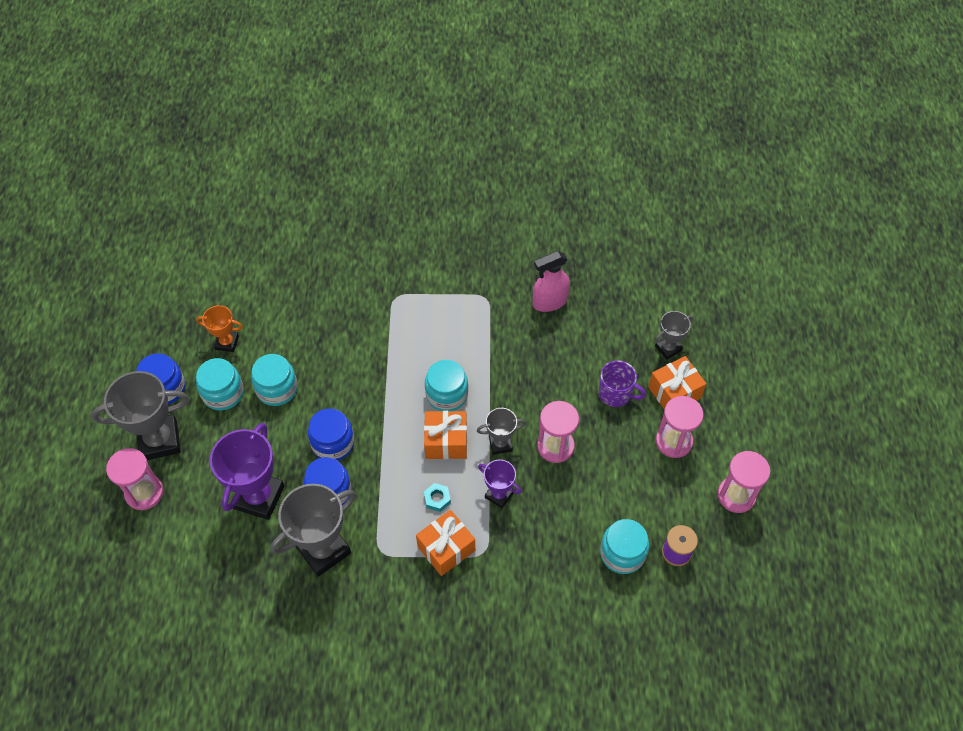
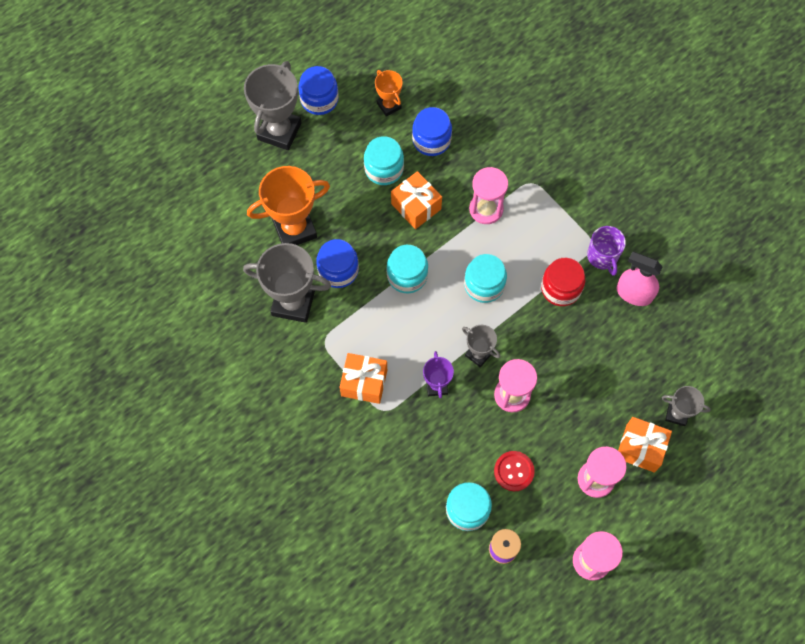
camera: 50 degrees right, 10 degrees up
(144, 493) = (235, 156): pink hourglass -> pink hourglass (486, 209)
(159, 440) = (279, 131): grey trophy -> grey trophy turned 75 degrees clockwise
(223, 393) = (349, 138): turquoise jar -> turquoise jar (407, 275)
(259, 497) = (294, 229): purple trophy -> orange trophy
(333, 443) = (376, 241): blue jar -> blue jar (431, 140)
(437, 499) = (396, 346): turquoise nut -> none
(446, 442) = (446, 315): orange gift -> orange gift (416, 206)
(500, 345) = (561, 288): none -> red jar
(616, 394) = (598, 405): purple mug -> purple mug (603, 256)
(619, 494) = (514, 471): none -> red button

